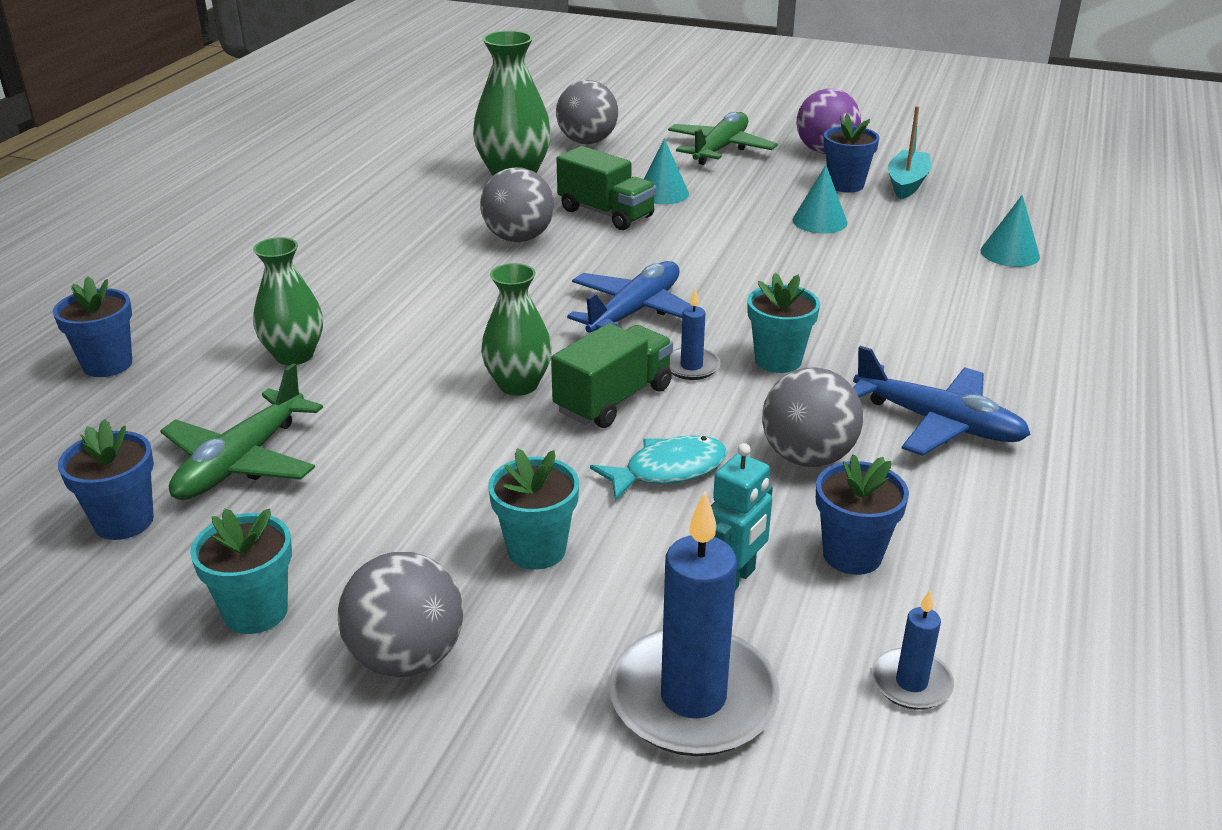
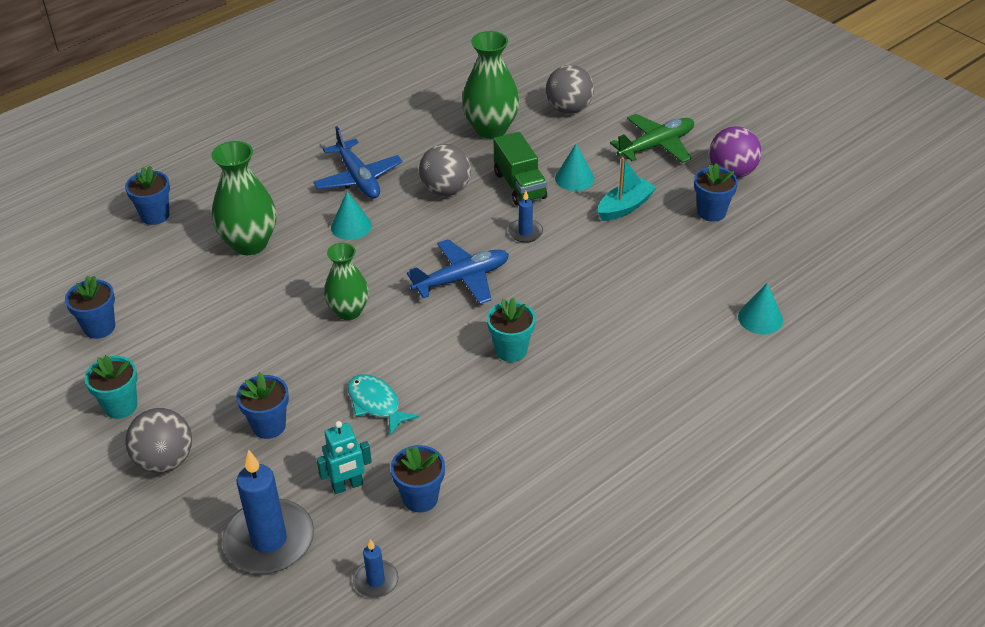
camera: 30 degrees right, 10 degrees up
(241, 462) = (174, 311): green plane -> none
(294, 355) = (249, 243): green vase -> green vase, size x1.50
(536, 550) = (269, 426): turquoise flower pot -> blue flower pot
(613, 399) = (391, 342): green truck -> none
(668, 470) = (376, 404): turquoise fish -> turquoise fish turned 135 degrees counterclockwise
(691, 366) = (456, 335): blue candle -> blue candle (525, 232)
(807, 457) = (459, 426): grey ball -> none
(819, 221) = (656, 241): turquoise cone -> turquoise cone (351, 226)
(907, 183) = (759, 225): turquoise boat -> turquoise boat (625, 207)
(939, 423) = (559, 435): blue plane -> blue plane (358, 178)

